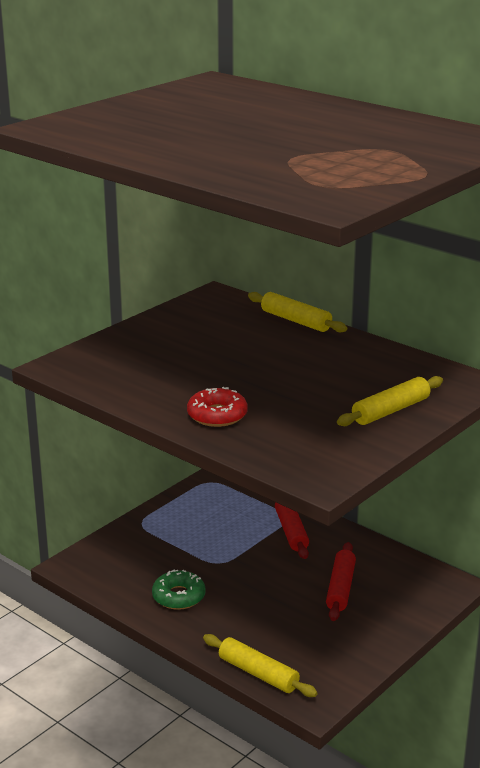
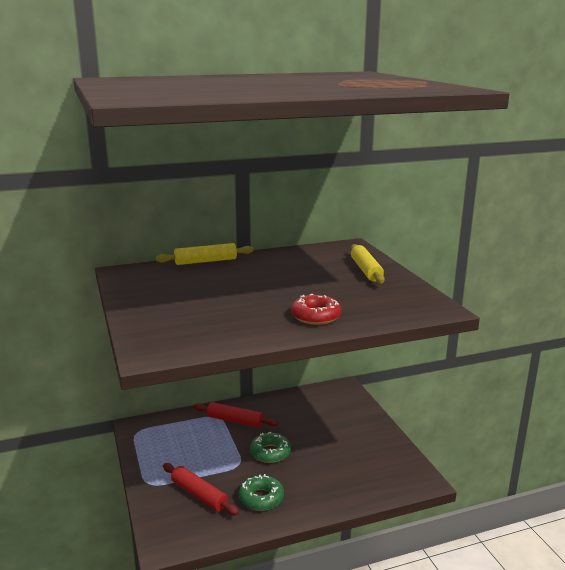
camera: 60 degrees left, 5 degrees down
(258, 575) = (270, 452): none -> green donut
(258, 673) = (377, 493): yellow rolling pin -> none
(340, 588) = (314, 425): red rolling pin -> red rolling pin (199, 495)

